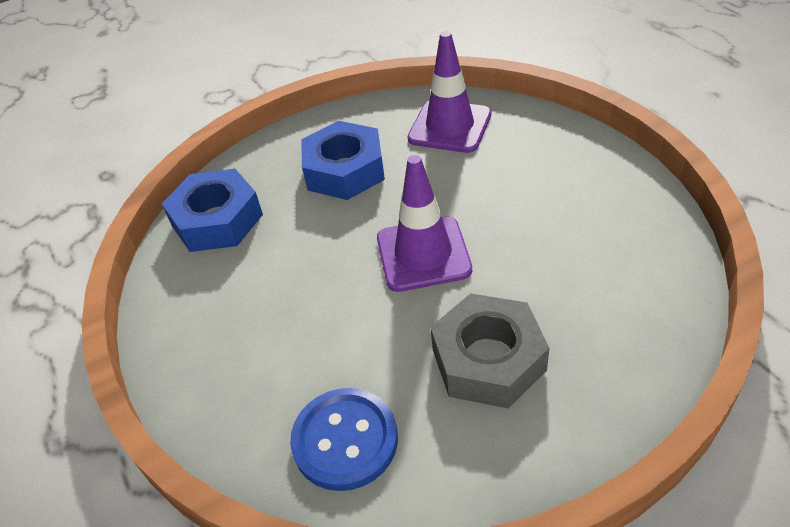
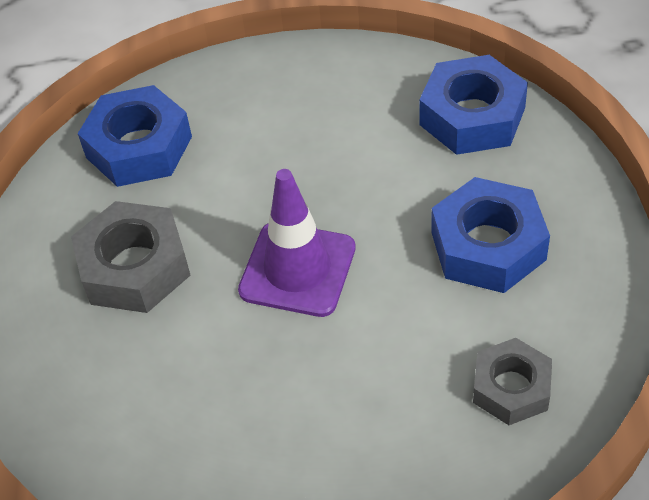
camera: 115 degrees right, 5 degrees up
(345, 440) = (139, 147): blue button -> blue nut
(450, 127) = (511, 388): purple traffic cone -> grey nut

